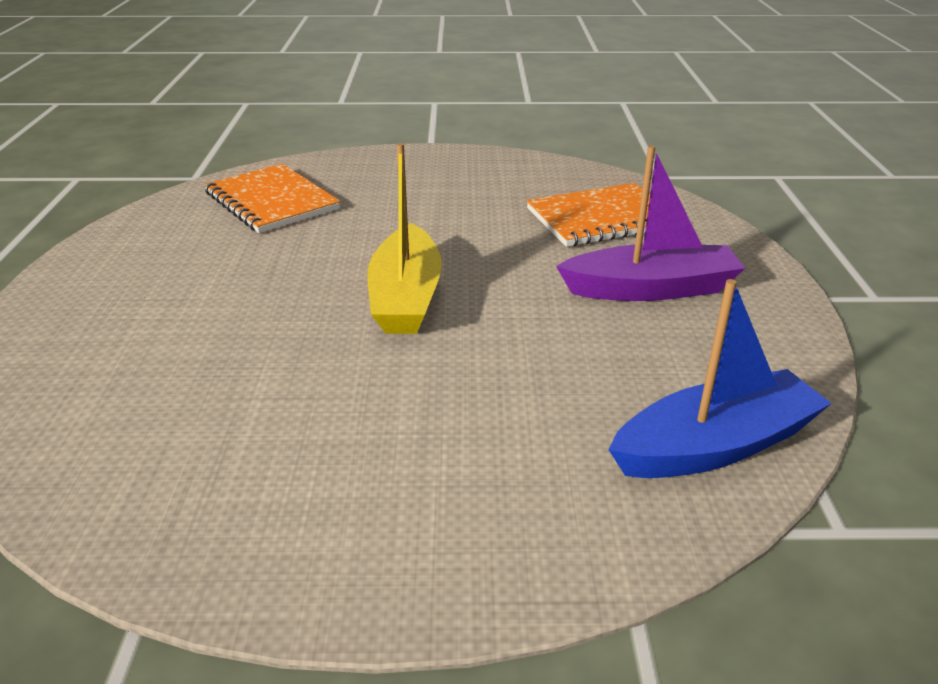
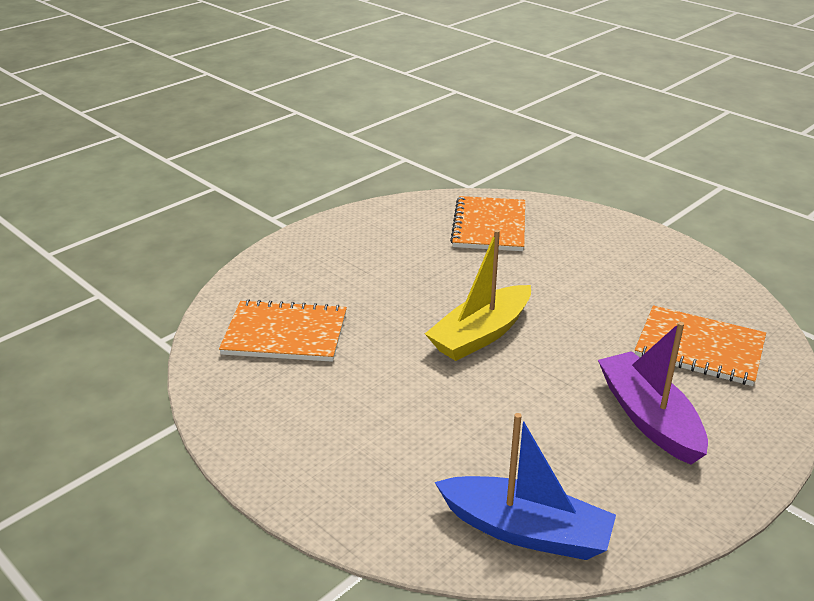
camera: 45 degrees right, 0 degrees up
(164, 414) = (285, 334): none -> orange notebook
(651, 289) = (648, 418): purple boat -> purple boat turned 150 degrees counterclockwise

